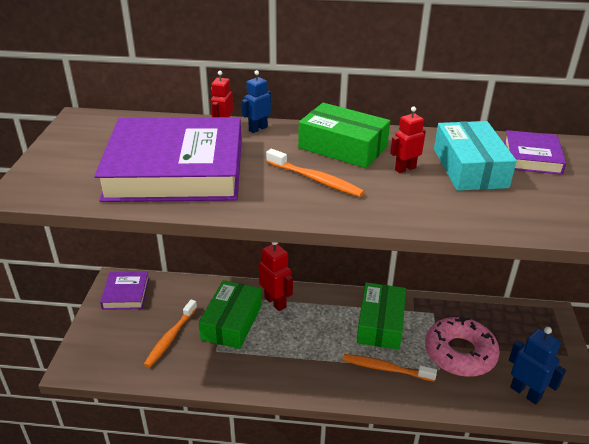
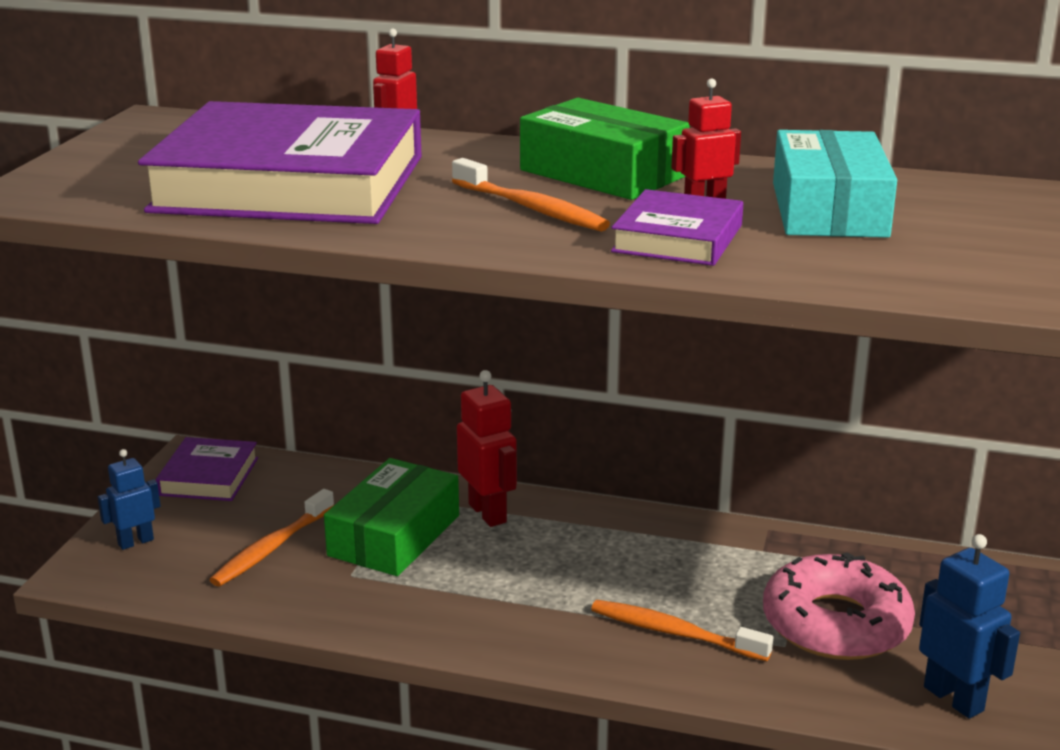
camera: 10 degrees right, 10 degrees down
(258, 129) = (459, 144): blue robot -> blue robot (135, 542)
(380, 323) = (687, 563): green box -> none
(532, 157) = (960, 203): purple book -> purple book (677, 238)

